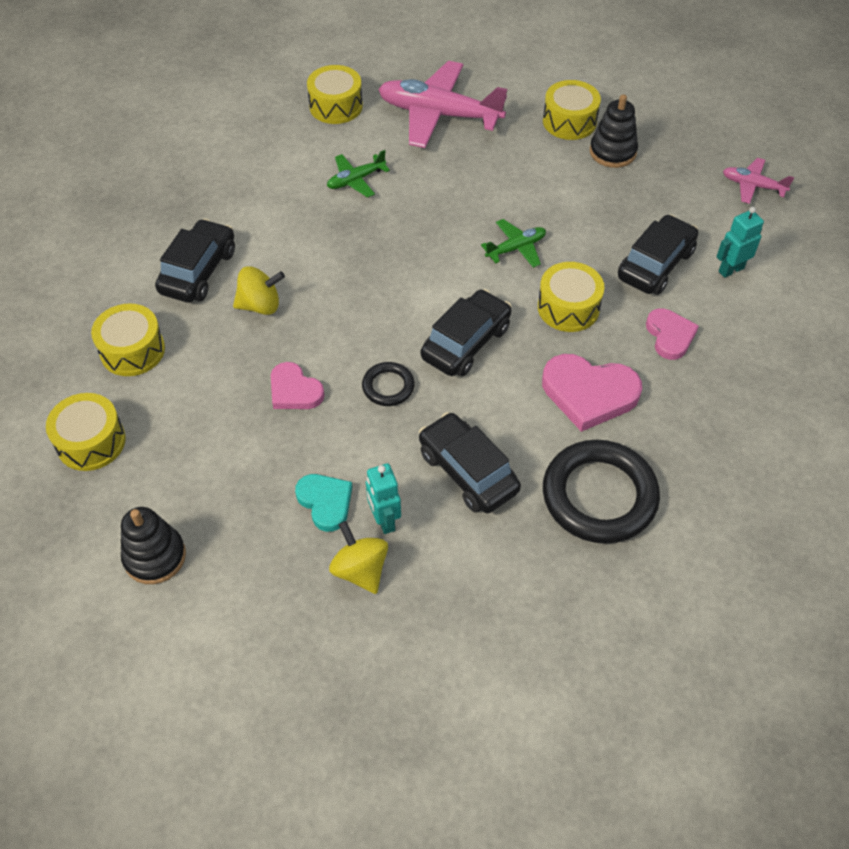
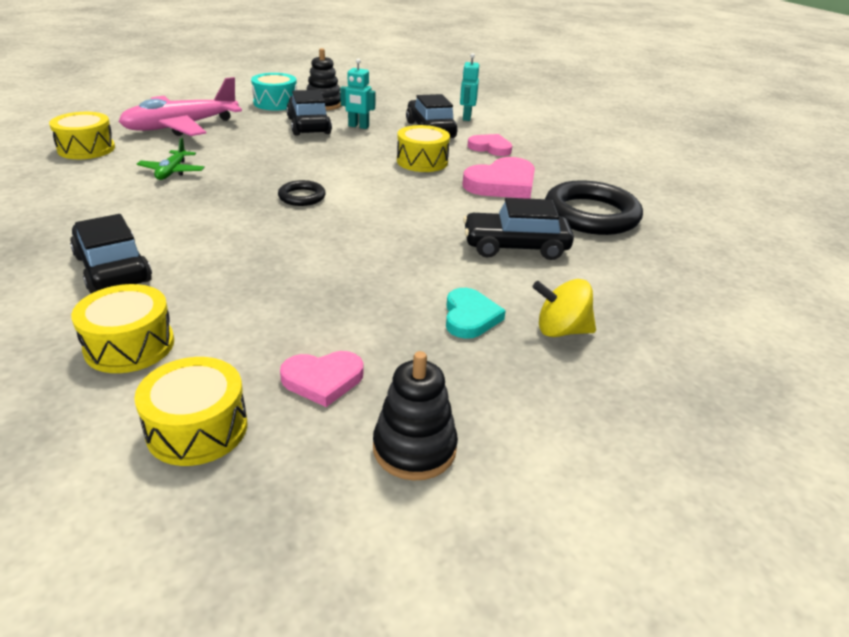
camera: 55 degrees left, 20 degrees down
(260, 305) = (211, 257): yellow spinning top -> none
(294, 390) = (330, 281): pink heart -> pink heart (323, 380)
(325, 502) = (470, 317): turquoise heart -> turquoise heart turned 90 degrees clockwise
(384, 520) = (521, 298): turquoise robot -> turquoise robot (358, 126)
(388, 386) = (391, 242): black ring -> black ring (302, 197)
(466, 342) = (397, 200): black car -> black car (309, 126)
(516, 248) = (345, 154): green plane -> none
(569, 121) = (275, 103): yellow drum -> turquoise drum
(753, 186) = (416, 91): pink plane -> none

